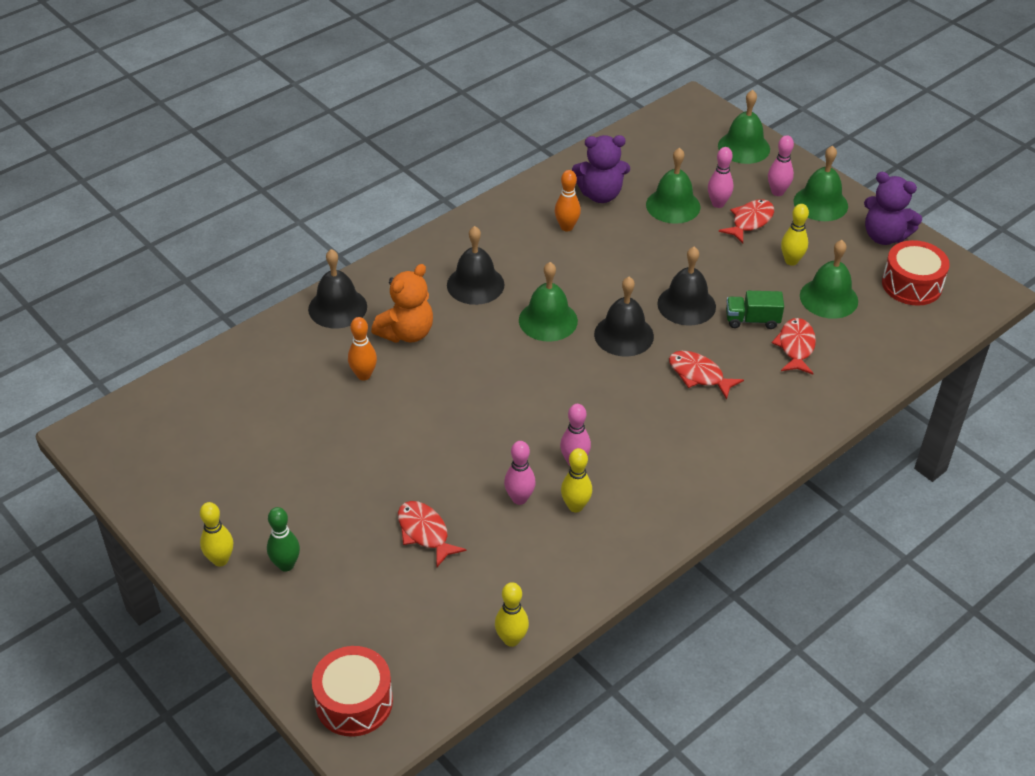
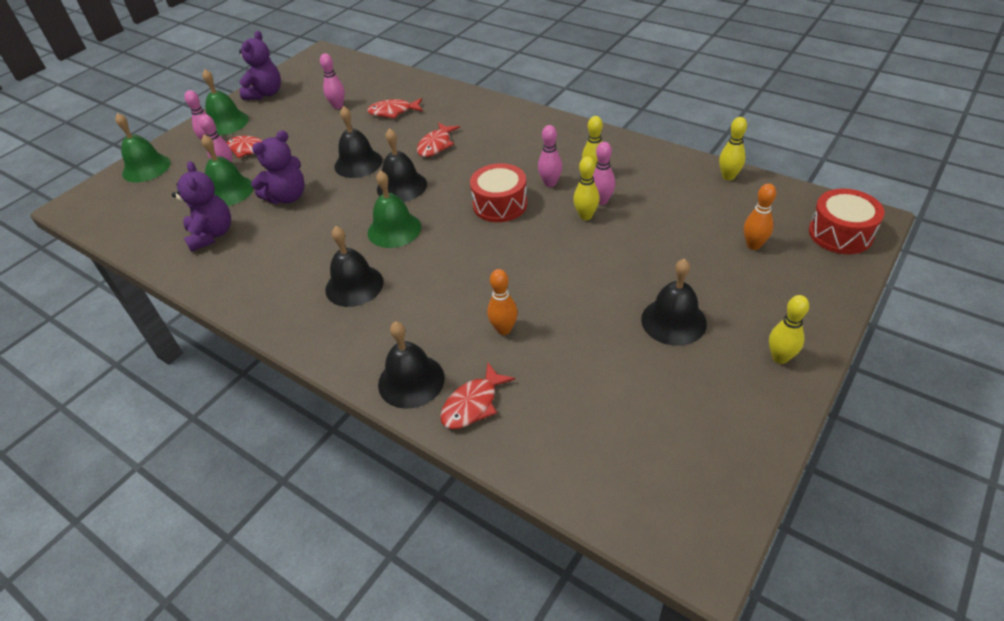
camera: 100 degrees left, 0 degrees up
(286, 565) = (752, 311): green bowling pin -> none
(307, 498) = (673, 321): none -> black bell
(406, 333) = (435, 315): orange teddy bear -> none
(425, 533) = (665, 240): red fish -> red fish (473, 404)
(566, 227) = (262, 245): orange bowling pin -> orange bowling pin (753, 245)
(643, 247) = (287, 197): none -> purple teddy bear
(752, 320) = (369, 132): green truck -> none
(791, 261) = (298, 126): yellow bowling pin -> yellow bowling pin (586, 216)
(828, 298) = (338, 106): green bell -> pink bowling pin
(911, 285) = (318, 78): red drum -> red drum (500, 204)

